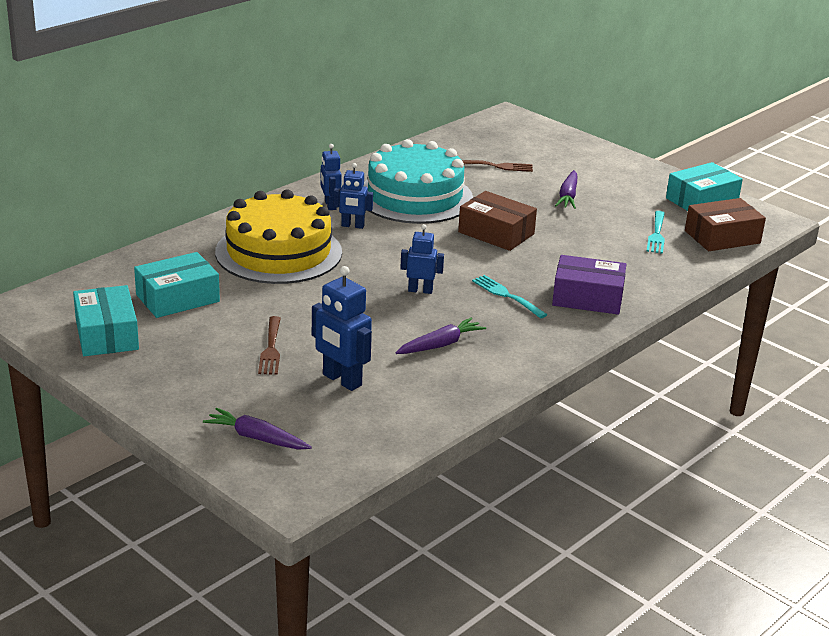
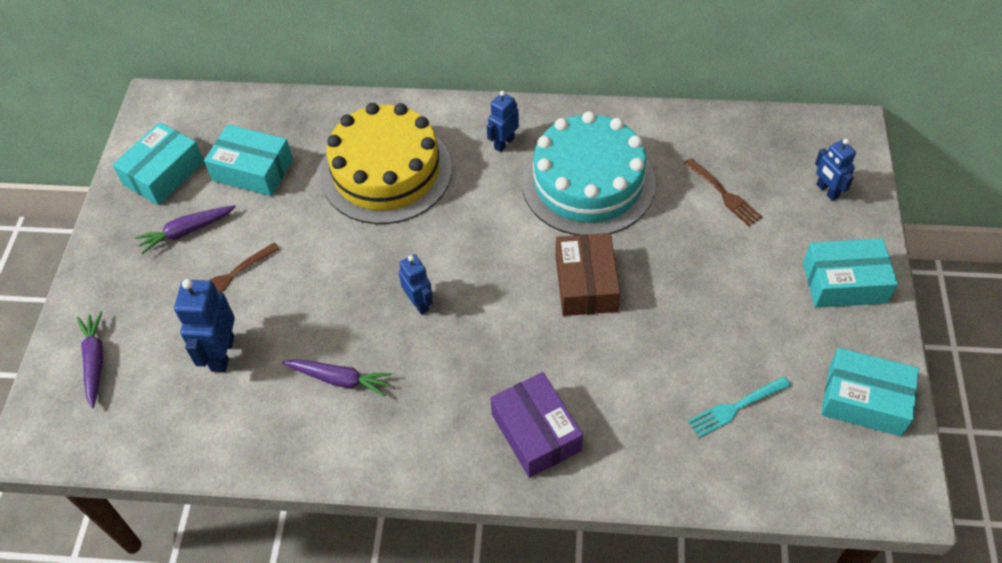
camera: 55 degrees right, 25 degrees up
(352, 226) = (484, 182): blue robot -> blue robot (827, 191)
(506, 295) = (474, 369): turquoise fork -> none
(568, 196) = (730, 286): purple carrot -> purple carrot (186, 231)
(615, 168) = (844, 282): none -> turquoise box
(722, 237) = (800, 468): brown box -> none

